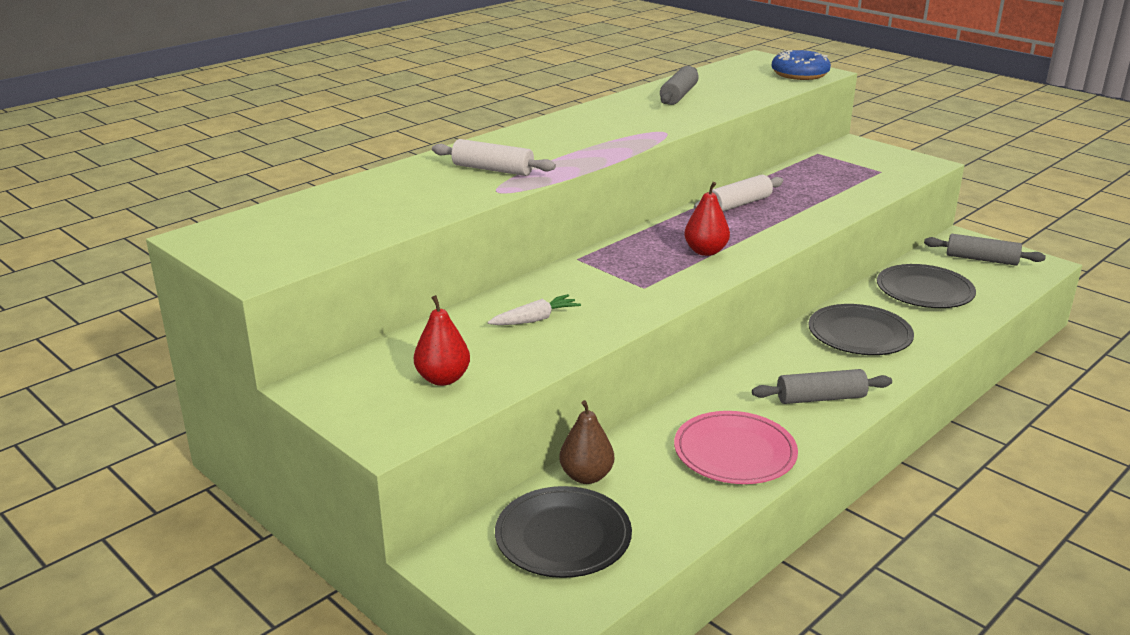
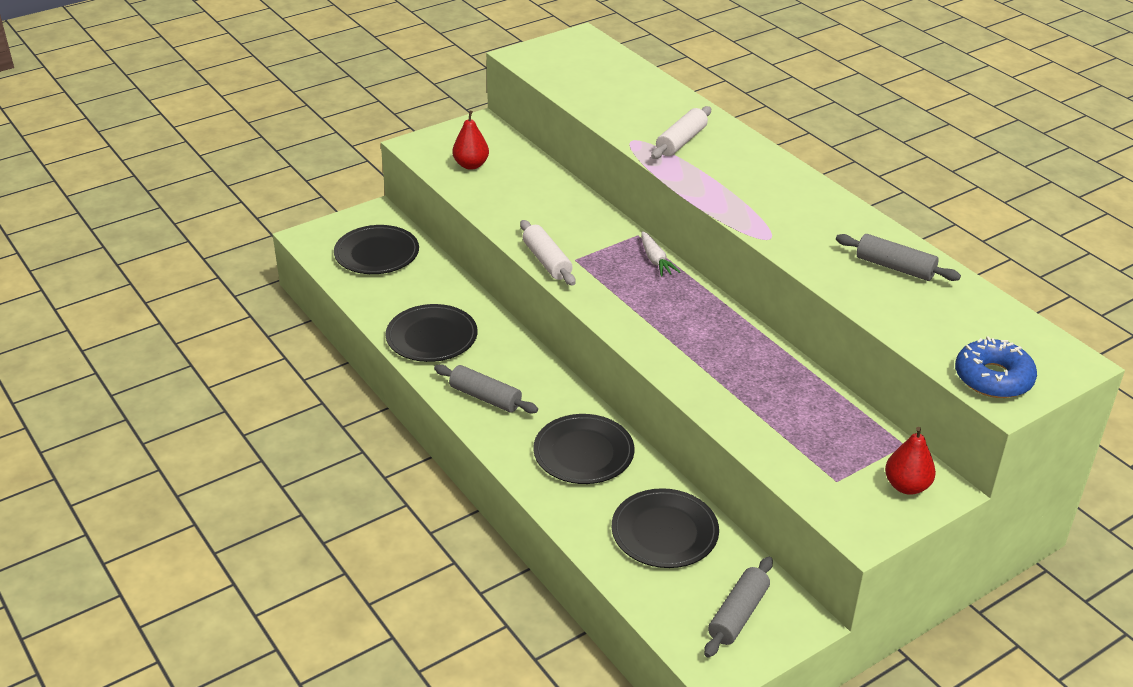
camera: 100 degrees right, 10 degrees up
(535, 319) = (538, 205): white carrot -> white carrot (655, 260)
(586, 476) = (431, 269): brown pear -> none
(705, 251) = (635, 303): red pear -> red pear (906, 486)
(735, 452) = (431, 337): pink plate -> black plate
(738, 204) = (744, 345): white rolling pin -> white rolling pin (547, 261)
(820, 398) = (485, 397): grey rolling pin -> grey rolling pin turned 60 degrees counterclockwise

